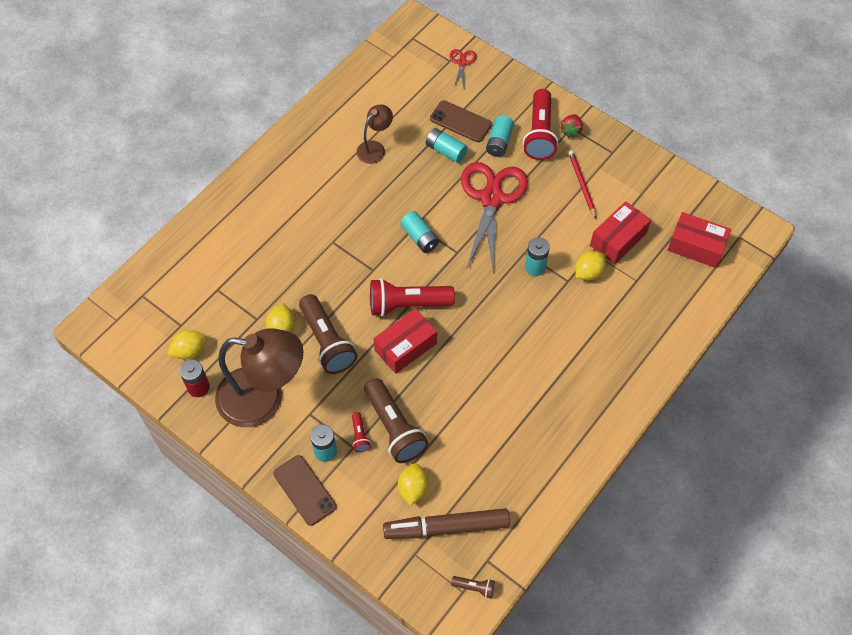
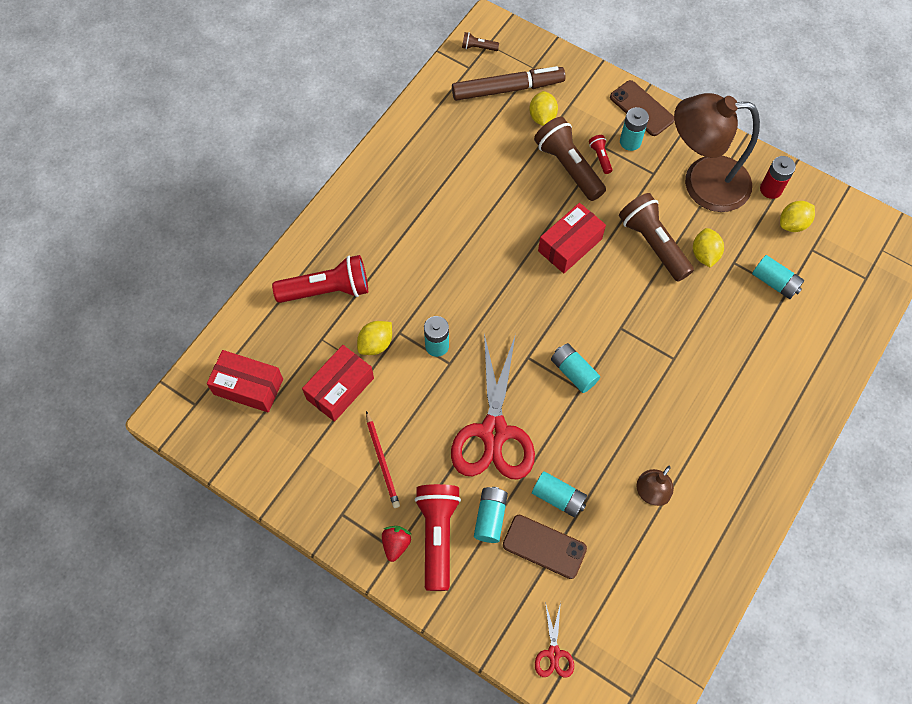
camera: 175 degrees right, 5 degrees up
(225, 298) = (774, 282): none -> turquoise battery
(407, 304) = (575, 291): red flashlight -> red flashlight (327, 290)

